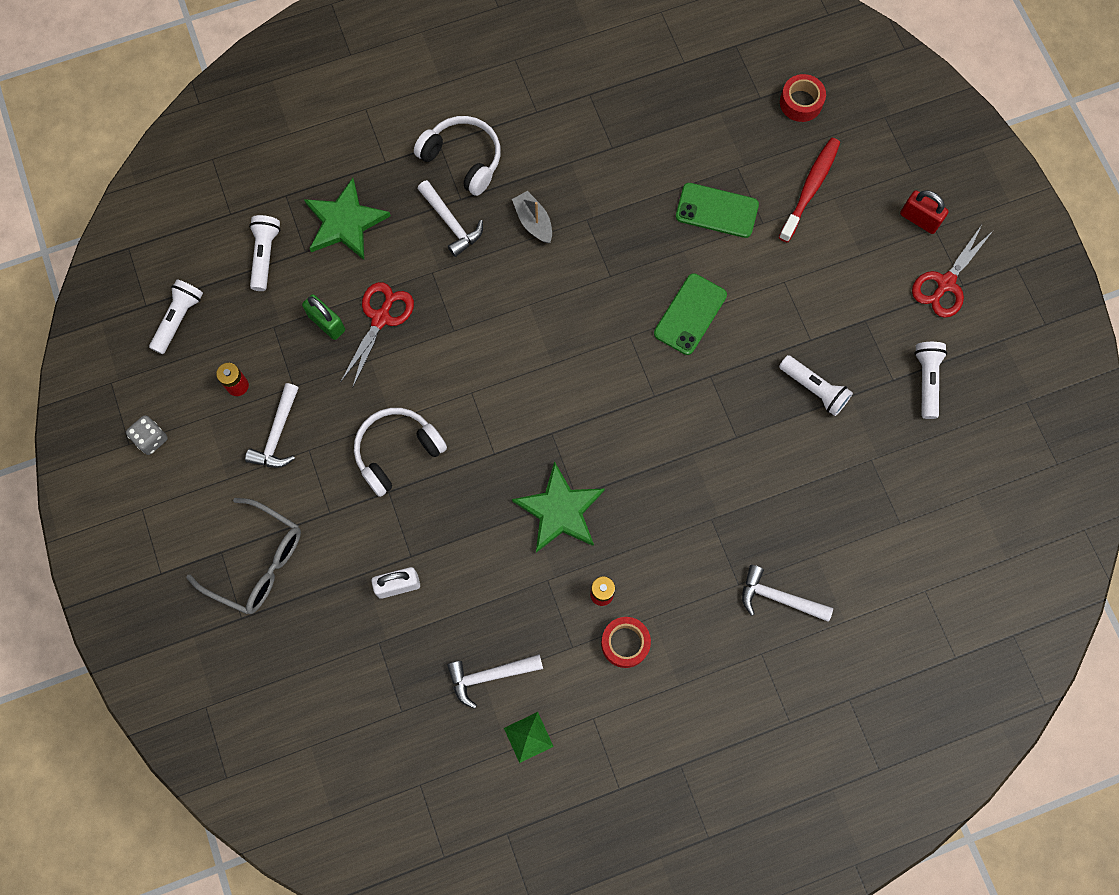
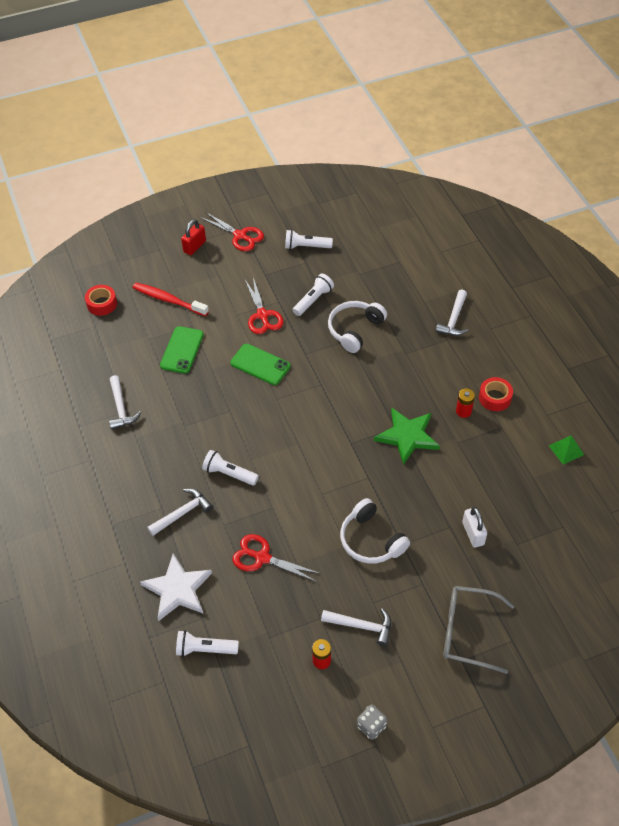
camera: 90 degrees left, 20 degrees down
(179, 319) = (262, 715): white flashlight -> white flashlight (229, 473)
(258, 562) = (467, 632): grey glasses -> grey glasses turned 105 degrees counterclockwise
(327, 323) = (266, 597): green padlock -> none
(345, 222) = (177, 589): green star -> white star
(463, 159) = (127, 507): white headphones -> white headphones (355, 330)
(489, 675) = (529, 474): white hammer -> white hammer (121, 408)
(533, 222) = (184, 459): grey boat -> none
(782, 317) = (262, 315): none -> red scissors

